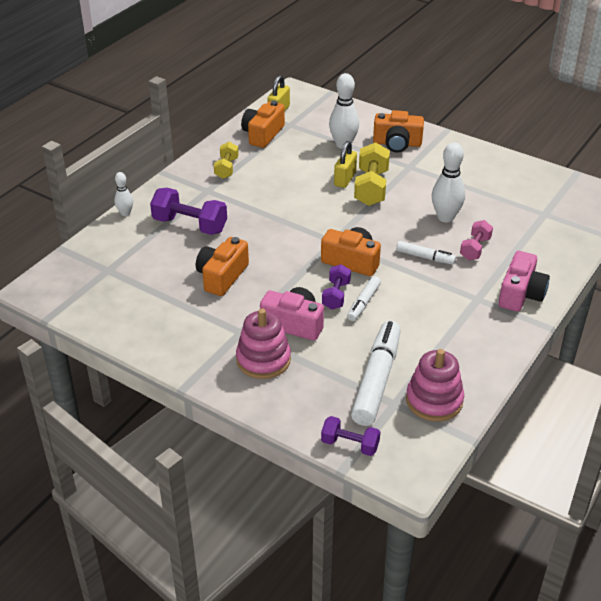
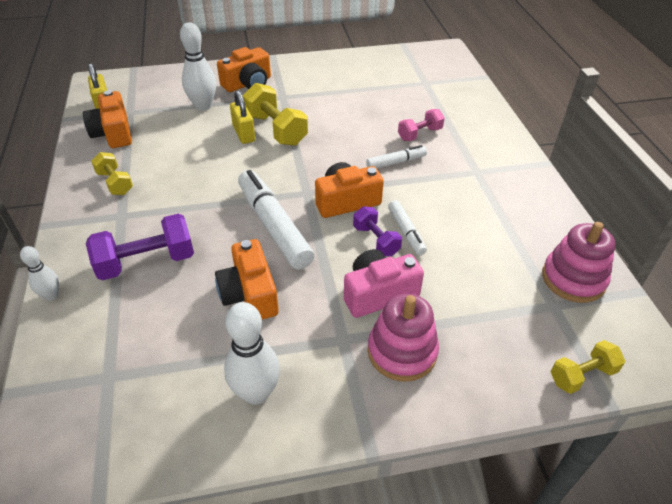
camera: 45 degrees left, 5 degrees up
(350, 444) = (582, 375): purple dumbbell -> yellow dumbbell
(377, 380) = (512, 294): white marker -> white marker (274, 226)
(445, 217) = (365, 122): white bowling pin -> white bowling pin (256, 393)
(475, 249) = (419, 134): pink dumbbell -> pink dumbbell turned 75 degrees clockwise
(521, 294) = (497, 150): pink camera -> none

